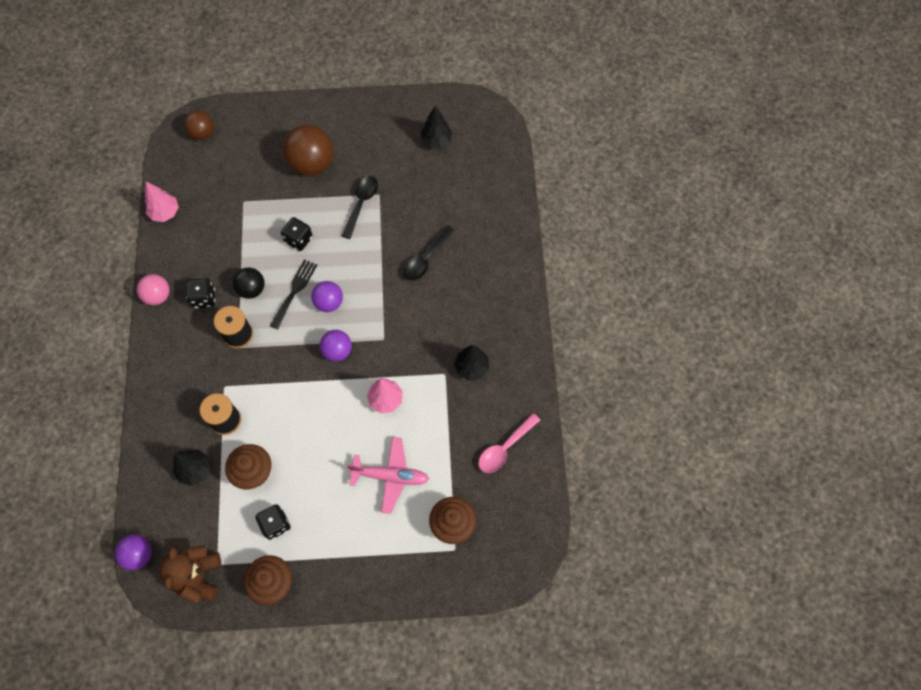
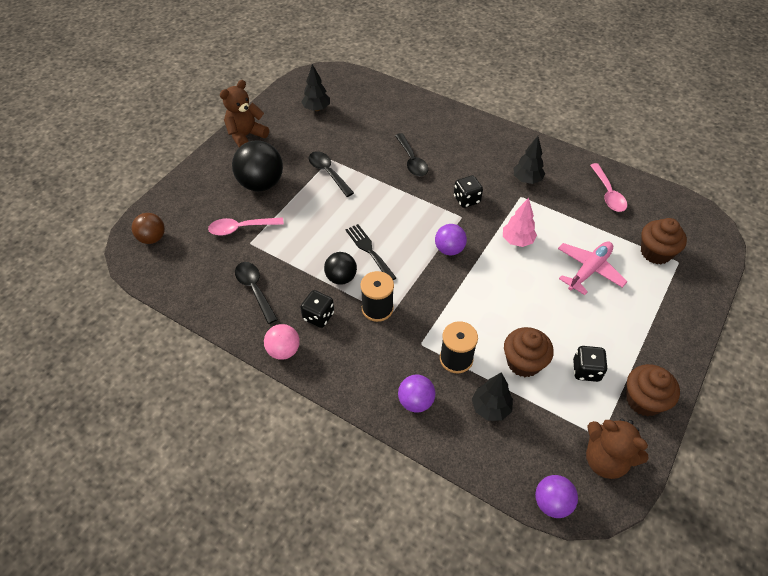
camera: 55 degrees left, 15 degrees down
(165, 213) = (202, 303): pink tree -> none
(200, 237) = (255, 289): none -> black spoon
(254, 184) = (241, 228): none -> pink spoon
(298, 239) = (323, 225): black dice -> black dice (466, 200)
(312, 164) = (261, 184): brown ball -> black ball
(329, 303) = (400, 234): purple ball -> purple ball (415, 401)
(359, 113) = (246, 136): none -> brown teddy bear

